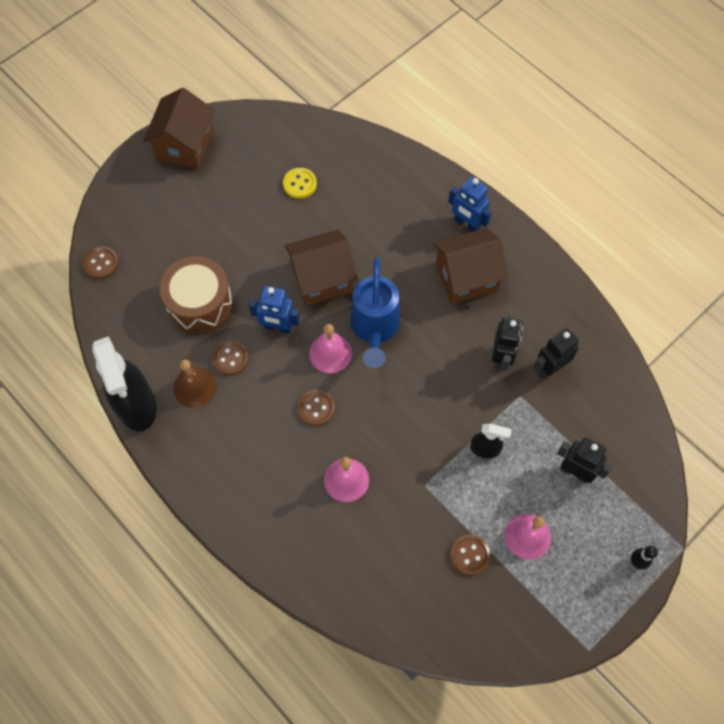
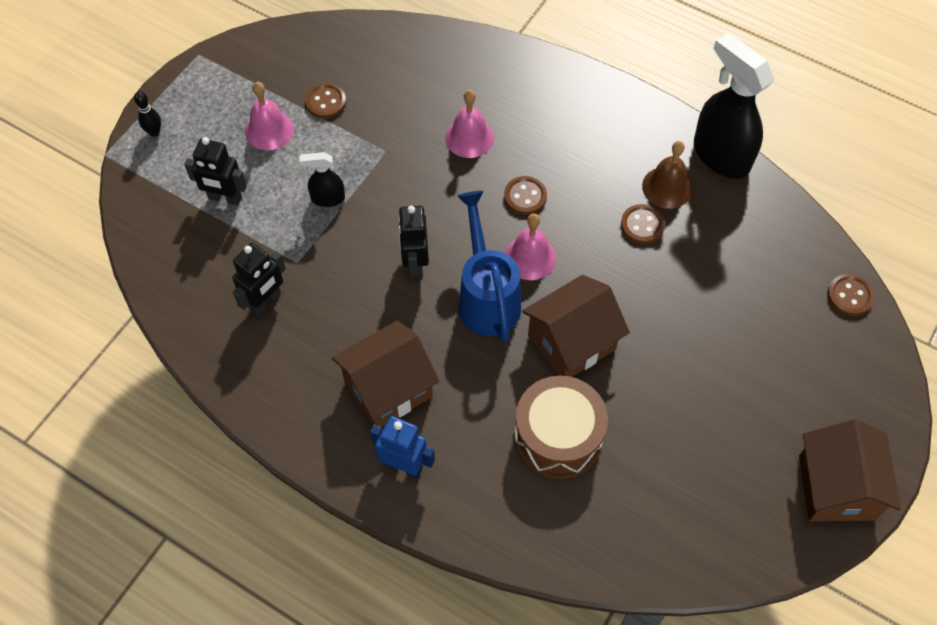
camera: 165 degrees right, 5 degrees down
(199, 303) = (707, 277): brown drum -> brown drum (558, 436)
(277, 327) = (602, 272): blue robot -> none
(300, 184) = (651, 468): yellow button -> none
(501, 357) = (326, 299): black robot -> black robot (415, 263)

